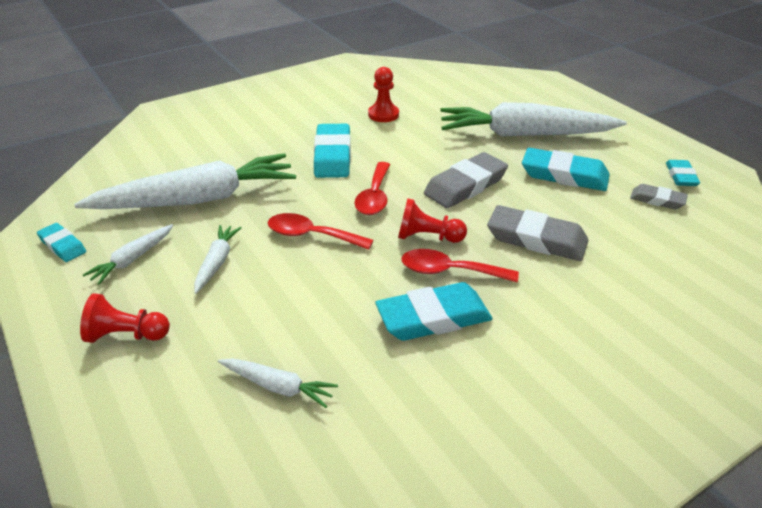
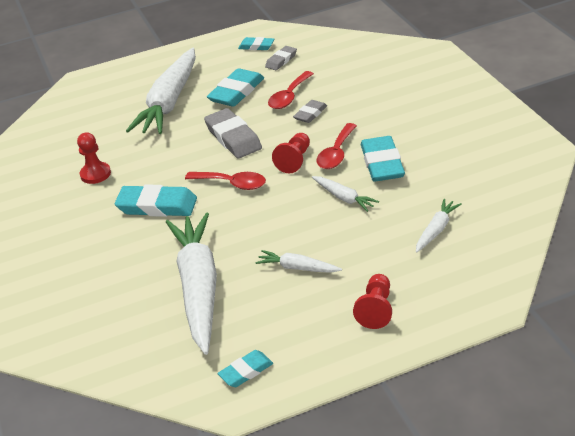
camera: 75 degrees left, 0 degrees up
(132, 259) = (280, 319): white carrot -> white carrot (344, 198)
(311, 235) = (276, 217): red spoon -> red spoon (289, 96)
(536, 239) = (310, 114): grey eraser -> grey eraser, size x0.57

